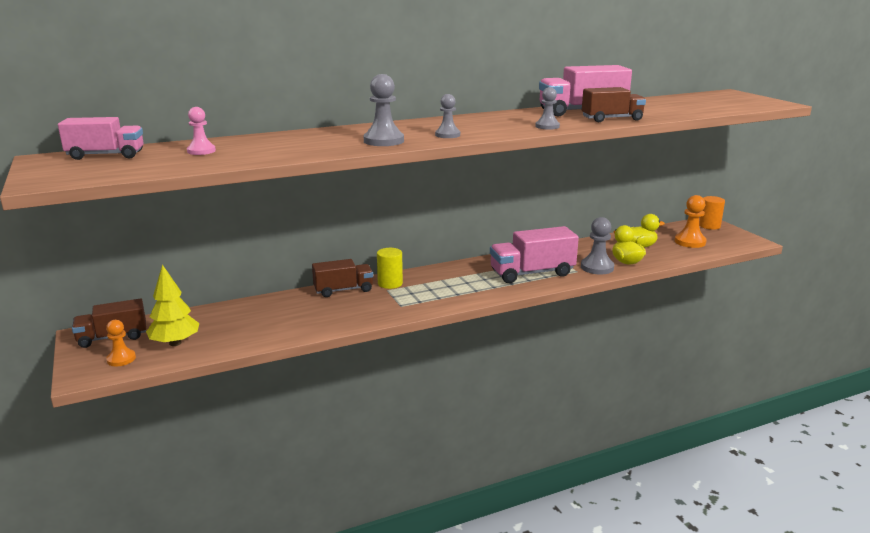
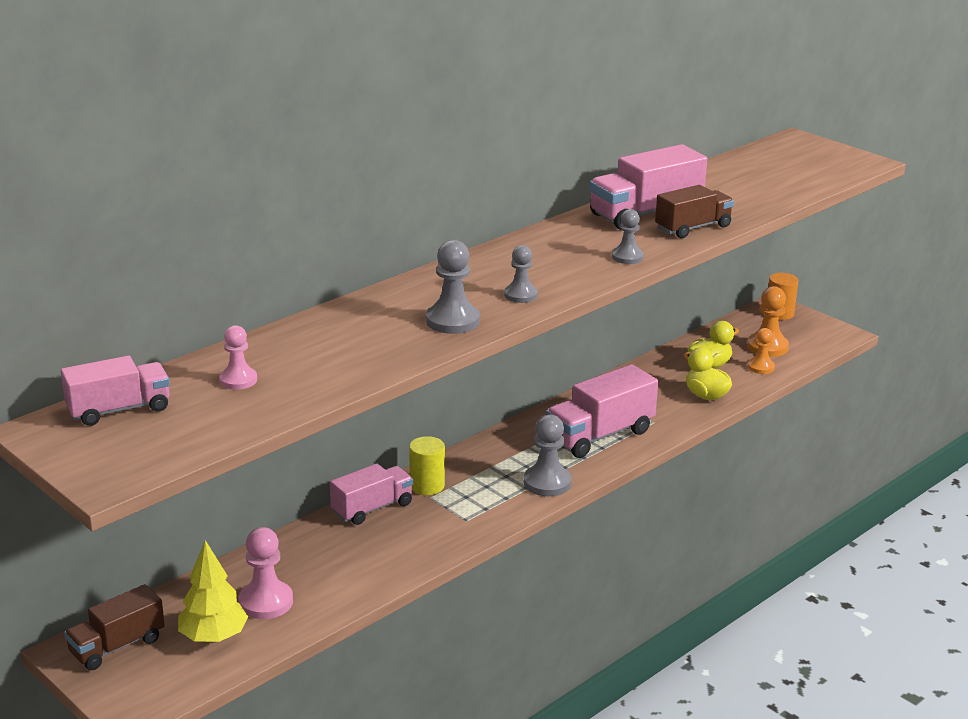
camera: 20 degrees left, 5 degrees up
(121, 359) = (162, 676): orange pawn -> orange pawn (761, 367)
(227, 329) = (266, 602): none -> pink pawn
(343, 290) = (372, 508): brown truck -> pink truck
(597, 267) = (675, 411): grey pawn -> grey pawn (547, 483)

